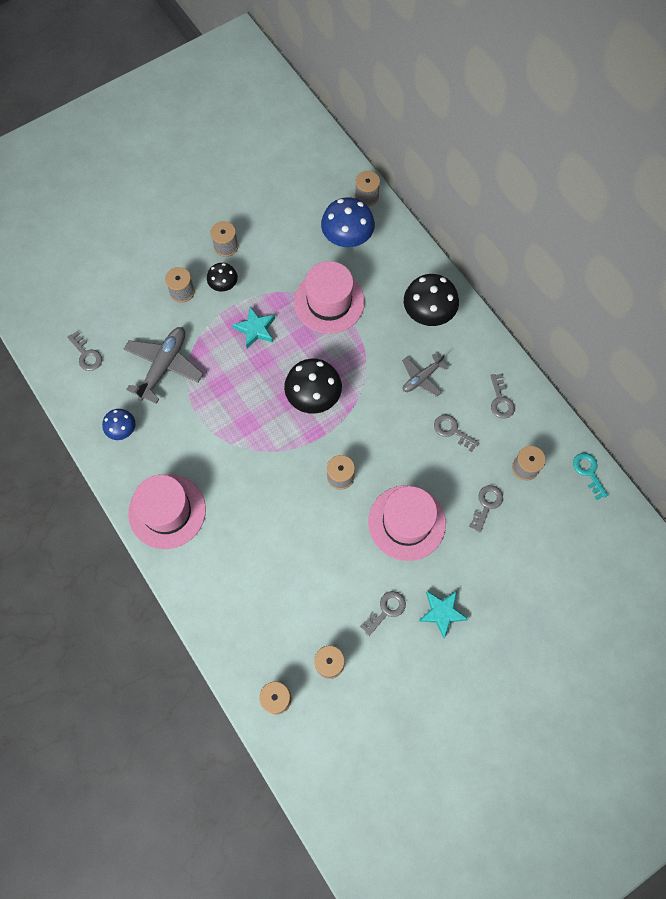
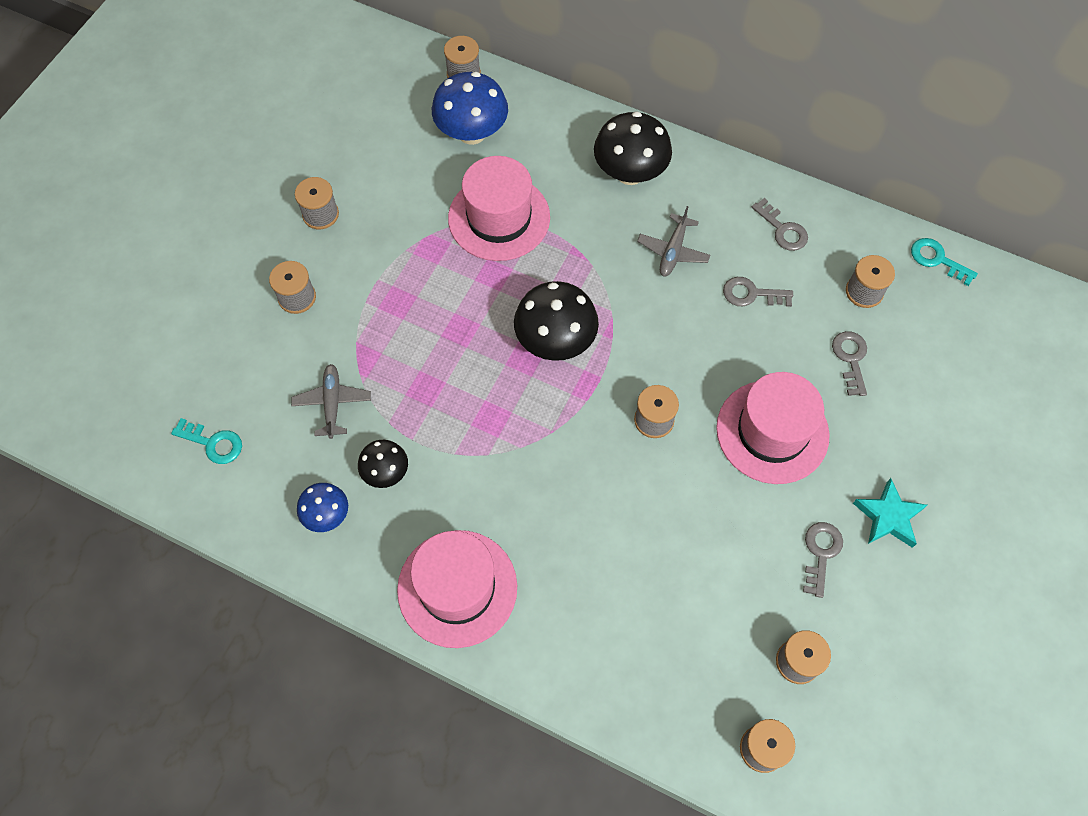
camera: 30 degrees left, 5 degrees down
(86, 354) = (213, 443): grey key -> turquoise key
(164, 366) = (332, 403): grey plane -> grey plane, size x0.61
(223, 285) = (348, 263): black mushroom -> black mushroom (386, 472)
(255, 329) = (426, 296): turquoise star -> none

